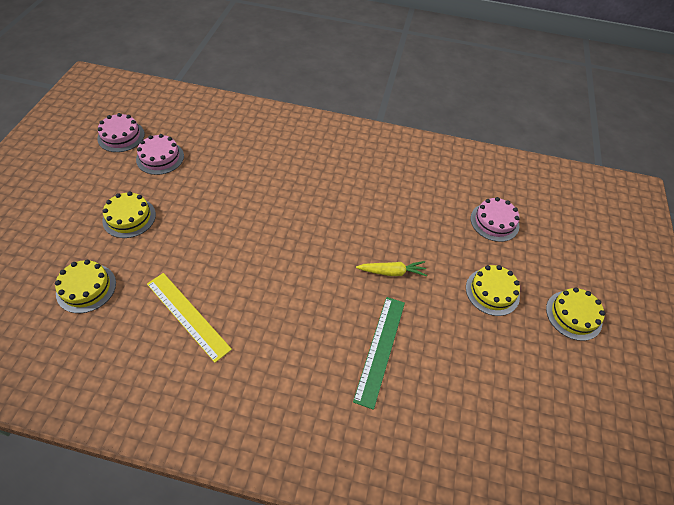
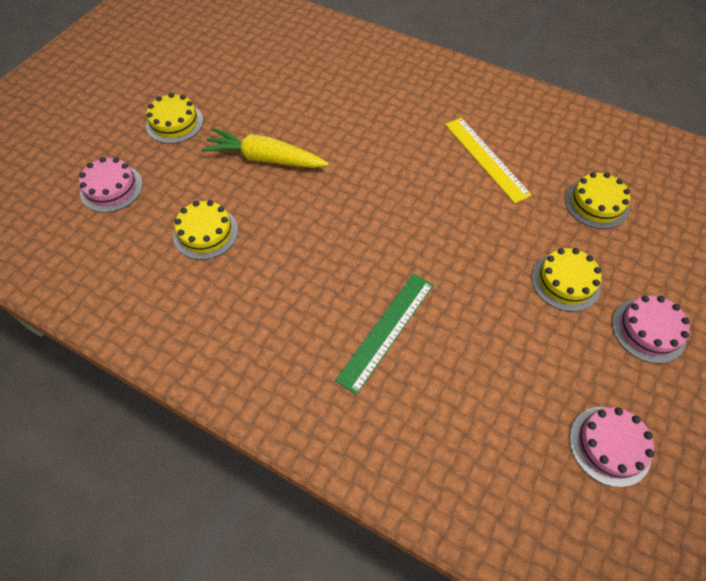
camera: 160 degrees left, 5 degrees up
(160, 157) = (536, 380): pink cake -> pink cake (648, 330)
(380, 349) = (310, 100): green ruler -> green ruler (386, 330)
(392, 272) = (265, 158): yellow carrot -> yellow carrot, size x1.63
(573, 315) = (115, 92): yellow cake -> yellow cake (206, 232)

